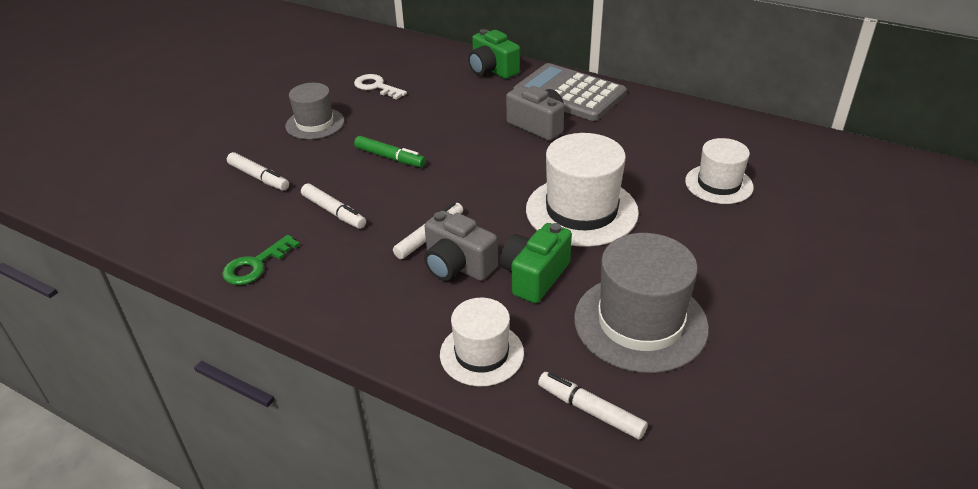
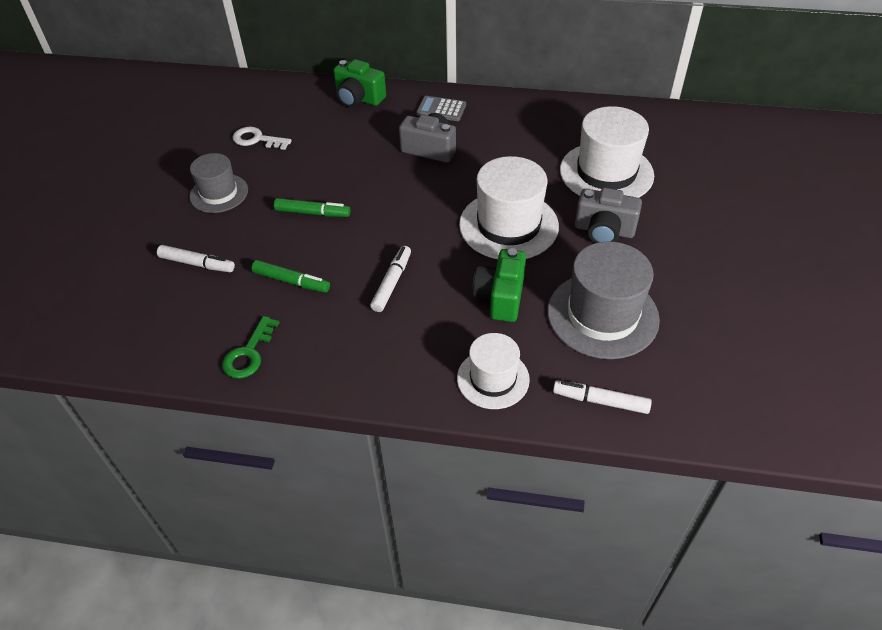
camera: 20 degrees left, 10 degrees up
(334, 212) = (291, 281): white marker -> green marker
(457, 265) = (431, 304): grey camera -> grey camera (604, 230)
(569, 93) = (441, 109): grey calculator -> grey calculator, size x0.50
(719, 184) = (606, 172): white hat -> white hat, size x1.63

